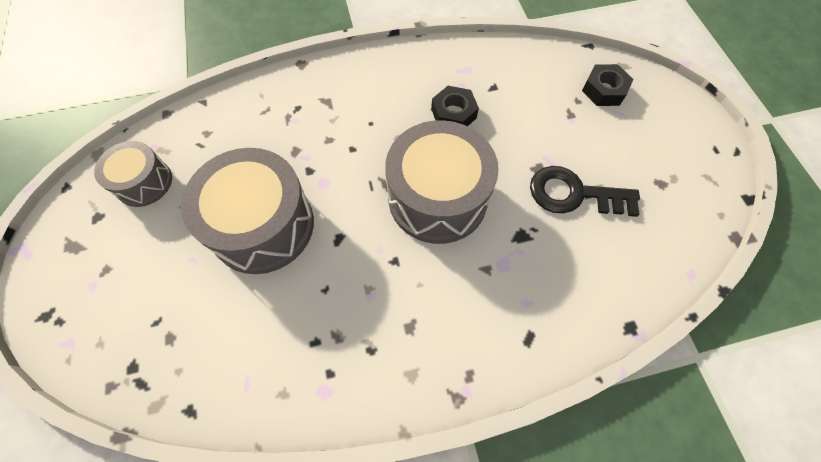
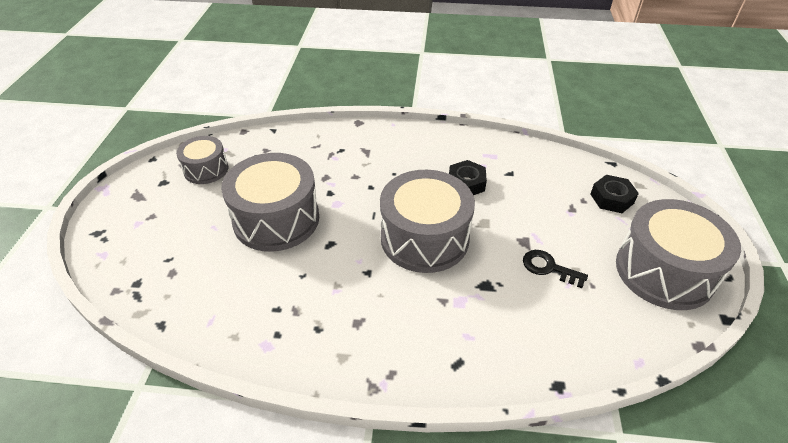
camera: 20 degrees right, 20 degrees down
(574, 194) = (549, 268): black key -> black key, size x0.64
(679, 163) = (664, 271): none -> grey drum

